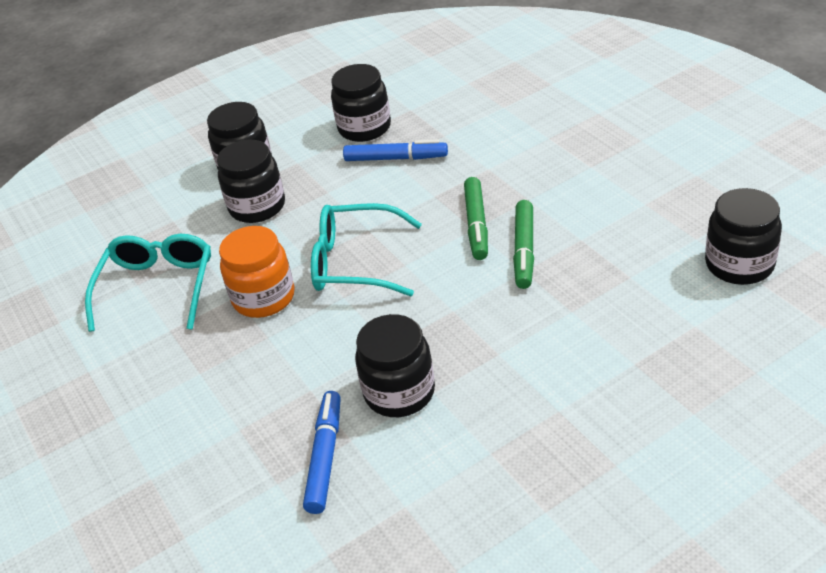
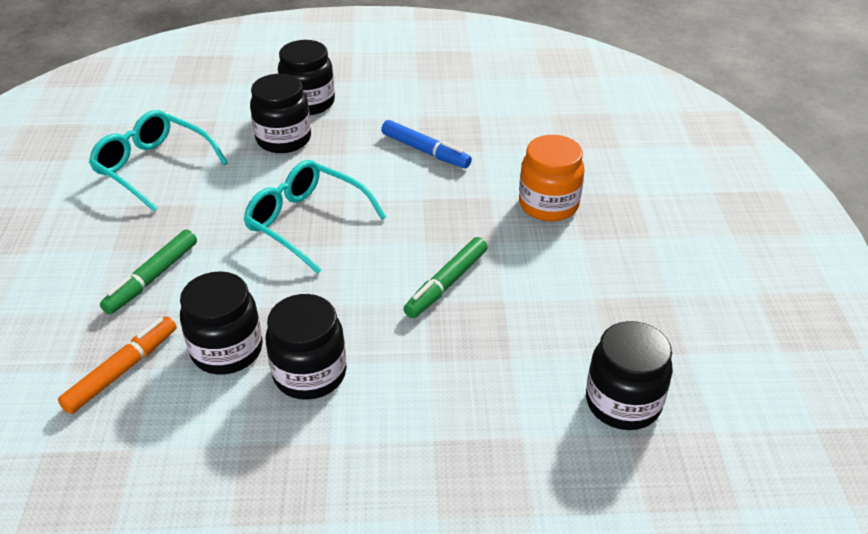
camera: 25 degrees right, 0 degrees up
(158, 287) = (153, 167): turquoise glasses -> turquoise glasses turned 90 degrees counterclockwise
(264, 298) = (213, 215): orange jar -> orange jar (548, 205)
(325, 457) = (122, 370): blue marker -> orange marker
(364, 128) = (427, 114): black jar -> black jar (310, 374)
(476, 224) = (431, 240): green marker -> green marker (153, 278)

